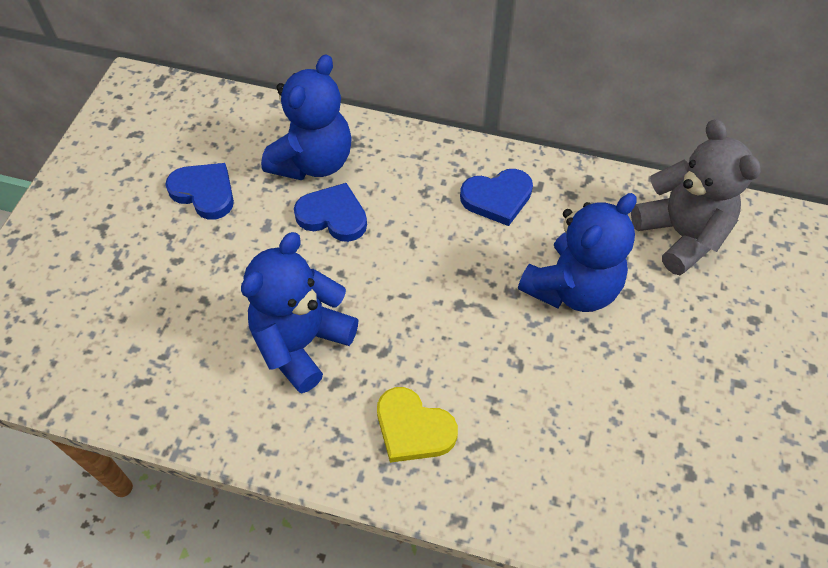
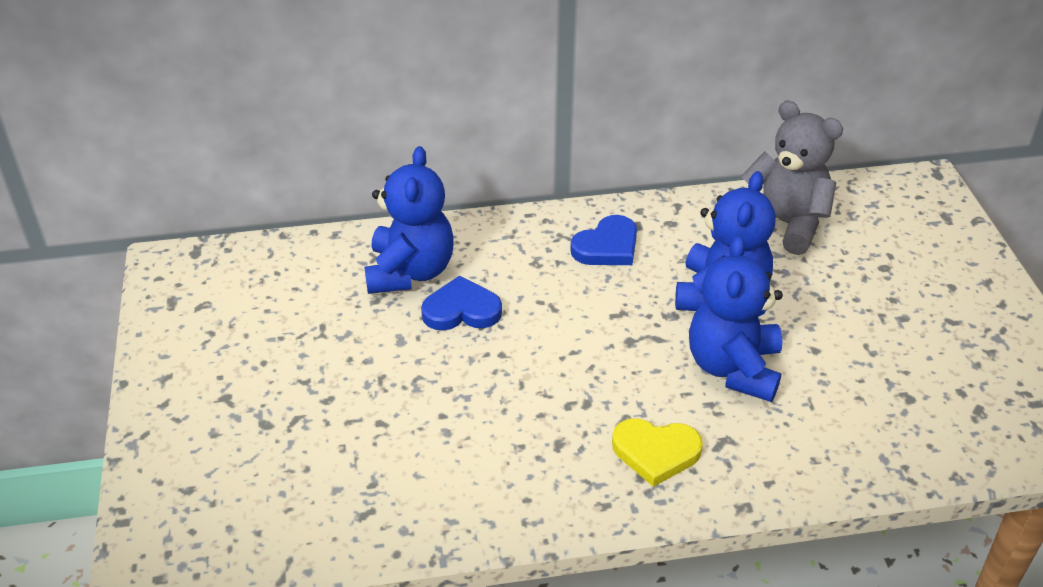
camera: 25 degrees left, 15 degrees down
(204, 192) = (315, 332): blue heart -> none
(302, 343) = (504, 423): blue teddy bear -> blue teddy bear (733, 368)

